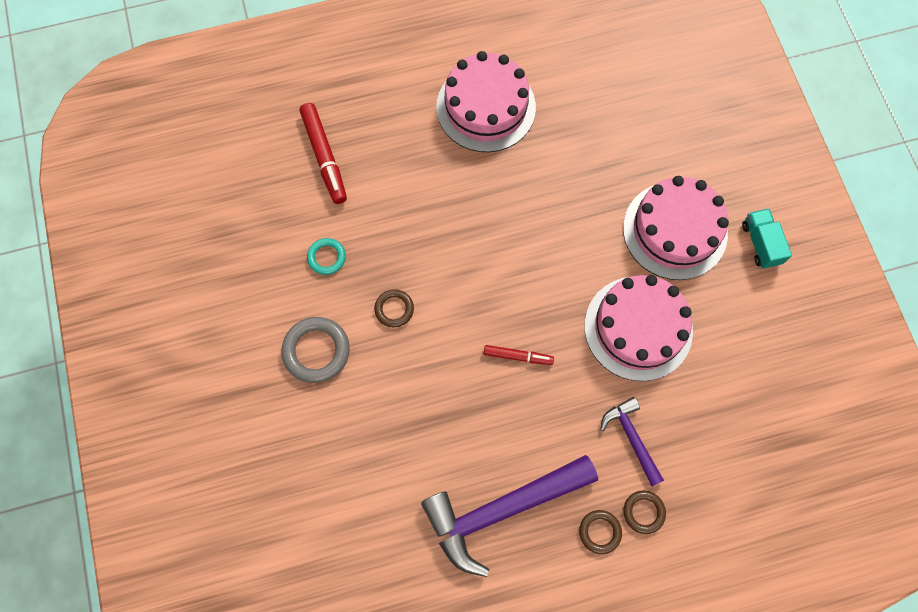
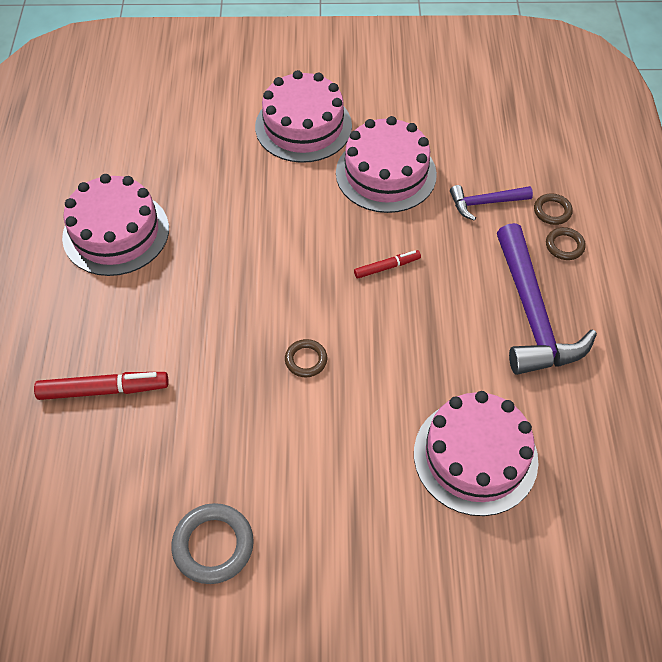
camera: 75 degrees left, 15 degrees down
(316, 351) = (329, 443): grey ring -> grey ring (213, 545)
(326, 257) = (225, 412): turquoise ring -> none
(332, 480) = (475, 456): none -> pink cake
(518, 356) = (387, 267): red marker -> red marker turned 45 degrees clockwise
(760, 243) = (336, 76): turquoise truck -> none

